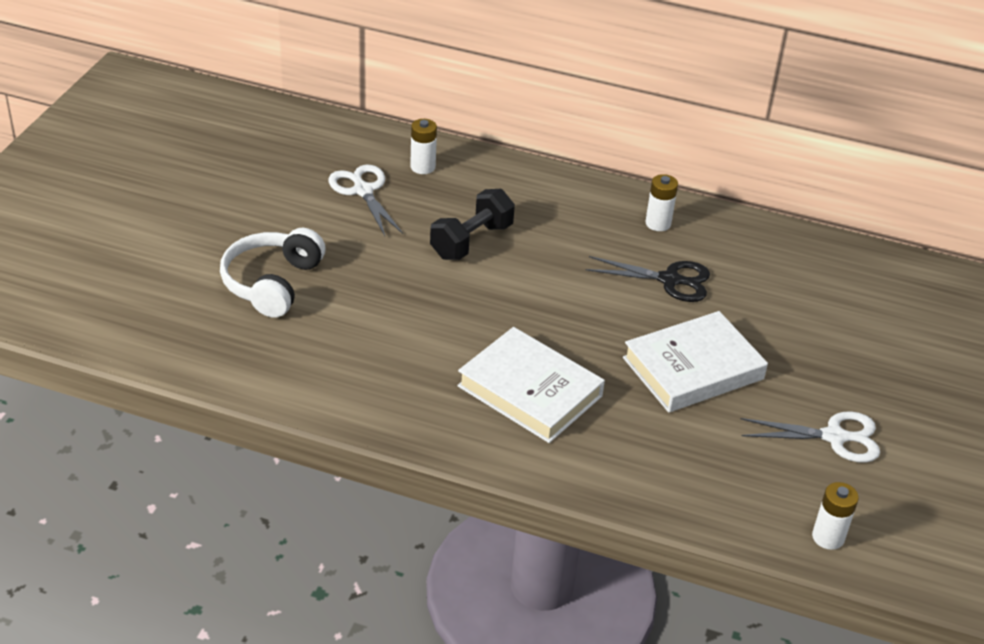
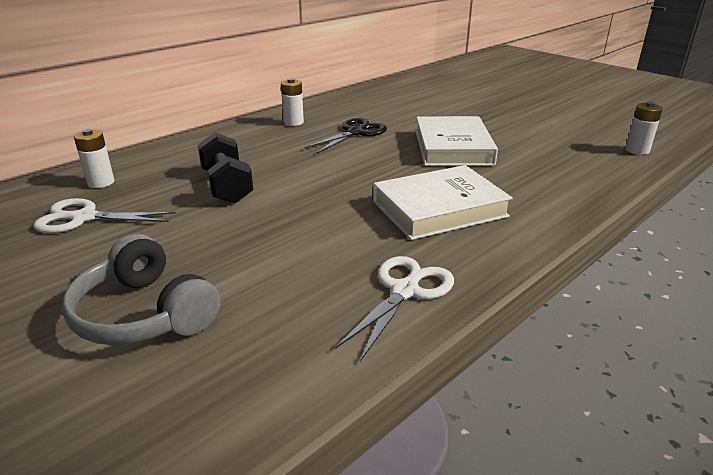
camera: 60 degrees left, 10 degrees down
(272, 283) = (144, 314): white headphones -> grey headphones
(834, 437) = (542, 127): white scissors -> white scissors (404, 291)

